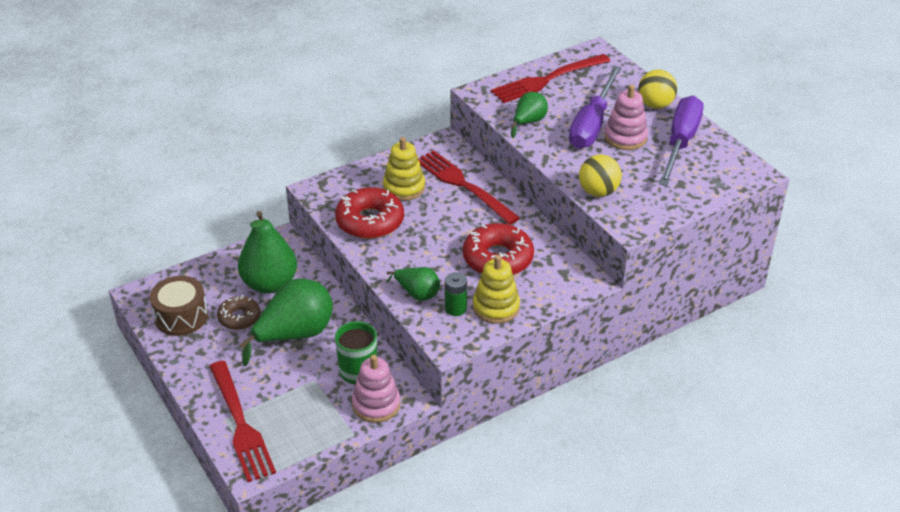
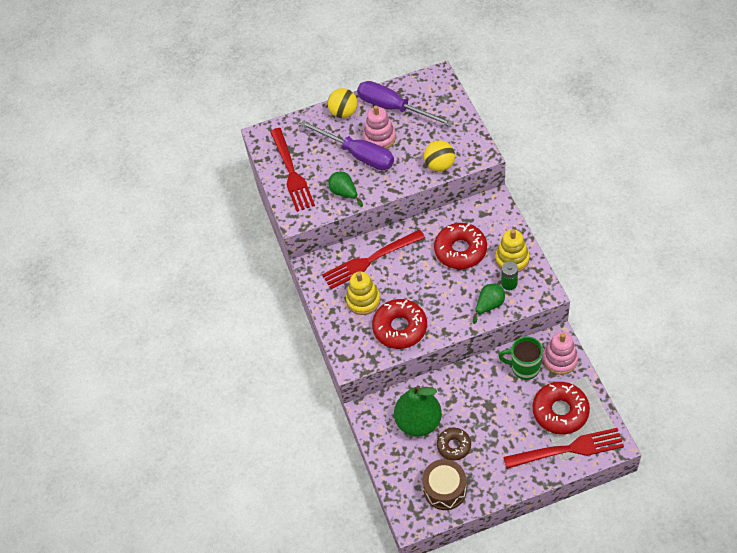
camera: 70 degrees left, 15 degrees up
(295, 335) = (480, 407): green pear -> none
(296, 412) = (560, 411): none -> red donut

